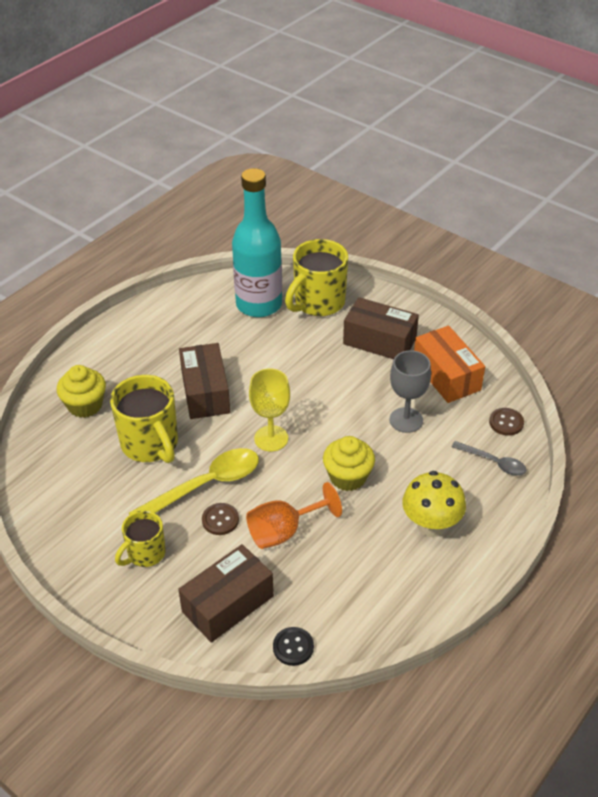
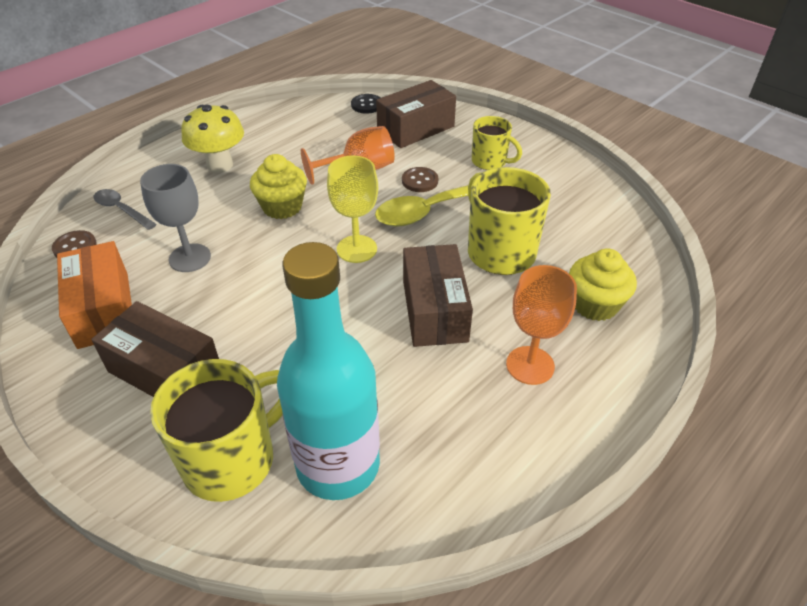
camera: 175 degrees left, 0 degrees up
(142, 361) = (530, 365): none -> orange goblet
(145, 554) = (490, 162): yellow mug -> yellow mug turned 75 degrees clockwise

